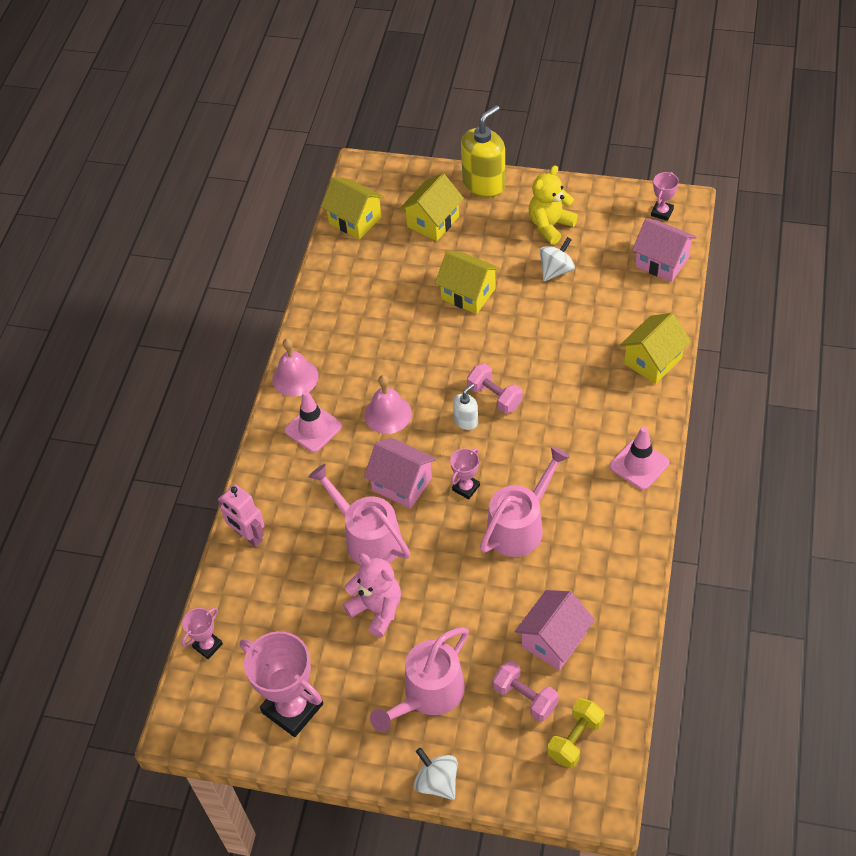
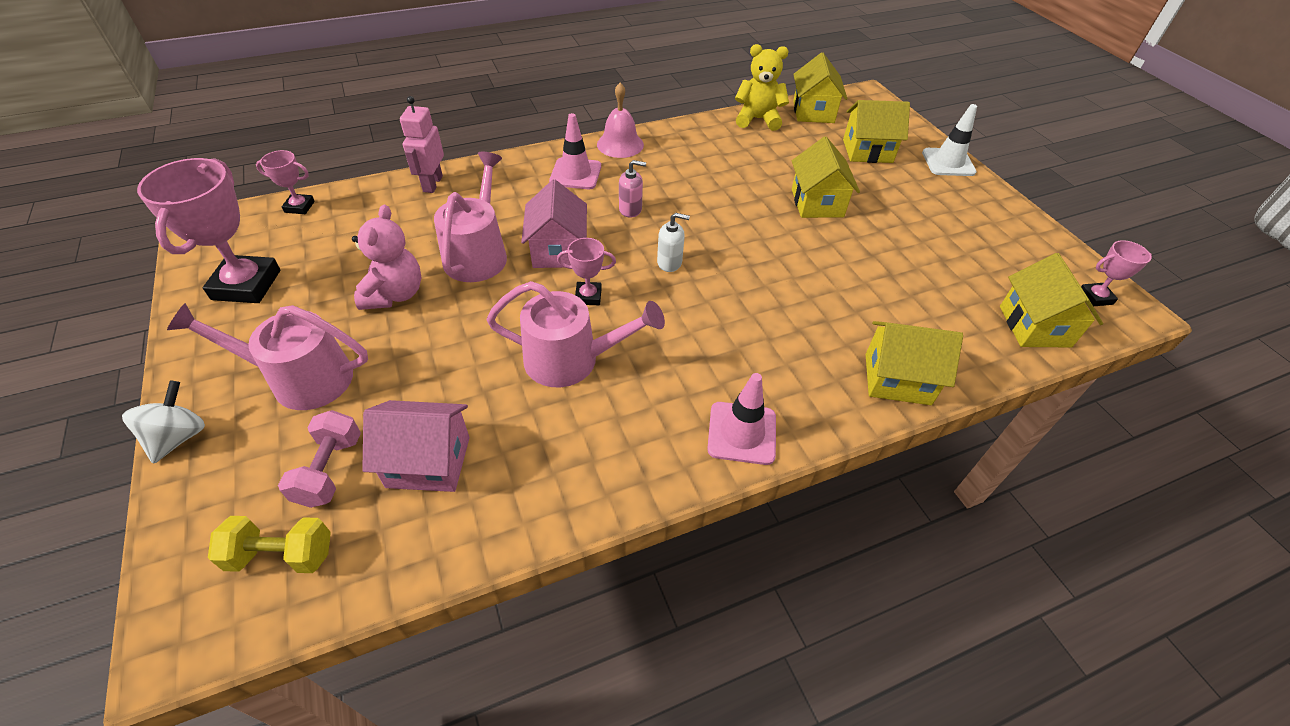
camera: 50 degrees right, 5 degrees down
(388, 414) = (630, 209): pink bell -> pink soap dispenser
(484, 184) = (948, 162): yellow soap dispenser -> white traffic cone
(495, 397) = (718, 270): pink dumbbell -> none
(550, 226) = (962, 222): yellow teddy bear -> yellow teddy bear (757, 119)
(556, 270) = (916, 249): white spinning top -> none
(662, 262) = (1034, 326): pink house -> yellow house

